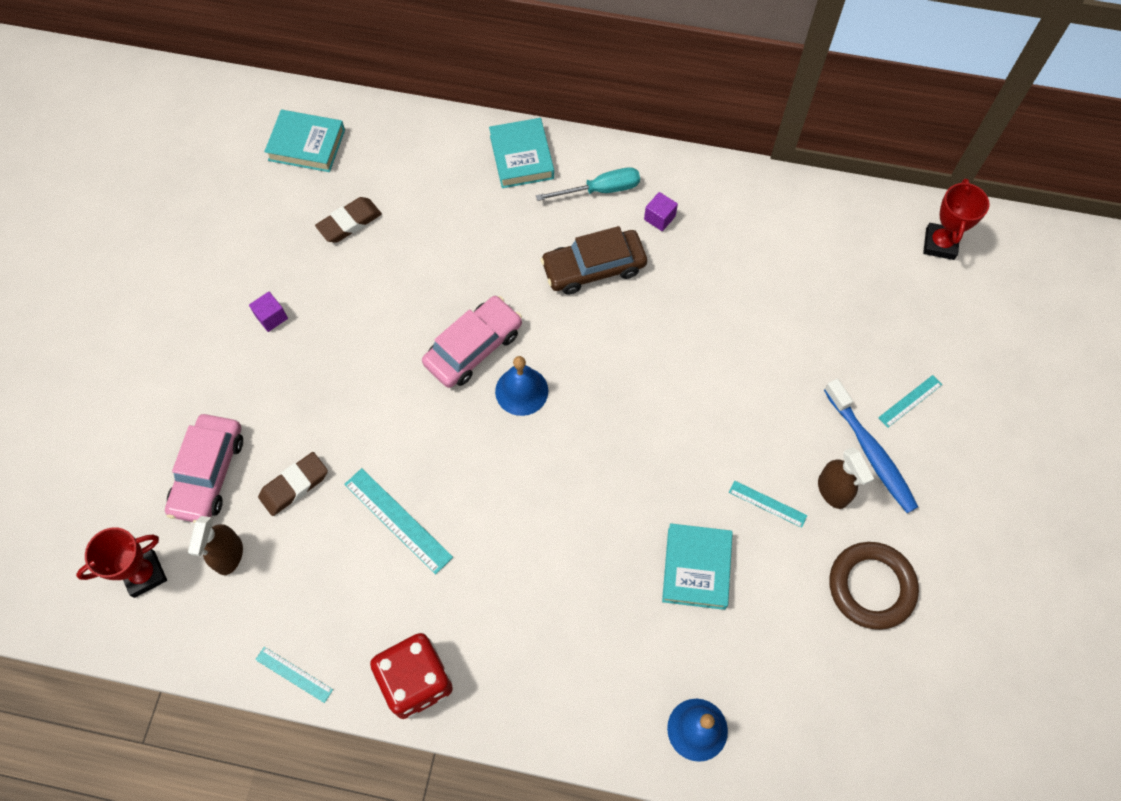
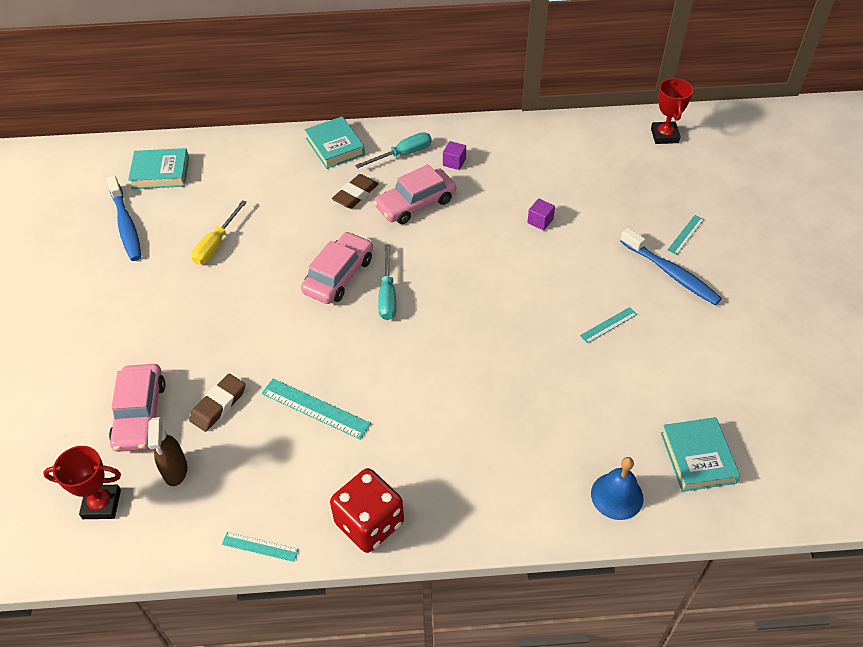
camera: 15 degrees left, 15 degrees down
(144, 574) = (102, 504): red trophy -> red trophy turned 45 degrees clockwise
(250, 212) = (126, 225): none -> blue toothbrush
(271, 317) = (164, 291): purple cube -> purple cube (540, 221)
(345, 266) = (216, 244): none -> yellow screwdriver
(349, 223) = (211, 215): brown eraser -> brown eraser (355, 194)
(521, 391) = (387, 295): blue bell -> turquoise screwdriver
(593, 267) = (415, 203): brown car -> pink car
(696, 568) = (571, 382): turquoise book -> turquoise book (697, 457)
(767, 504) = (608, 325): turquoise ruler -> turquoise ruler turned 45 degrees counterclockwise
(833, 491) = (654, 305): brown spray bottle -> none
(871, 587) = (710, 361): brown ring -> none

